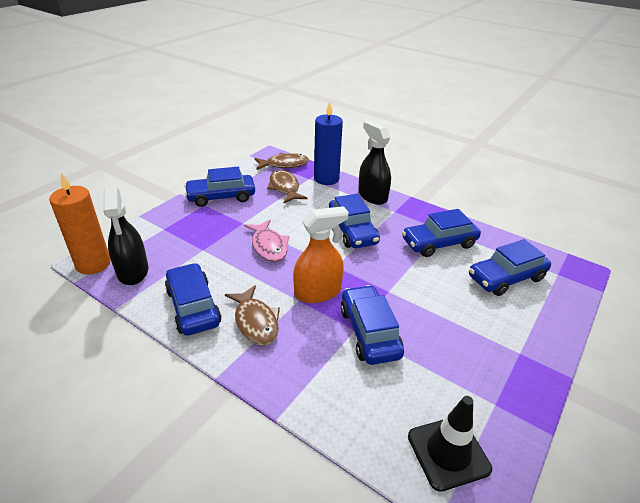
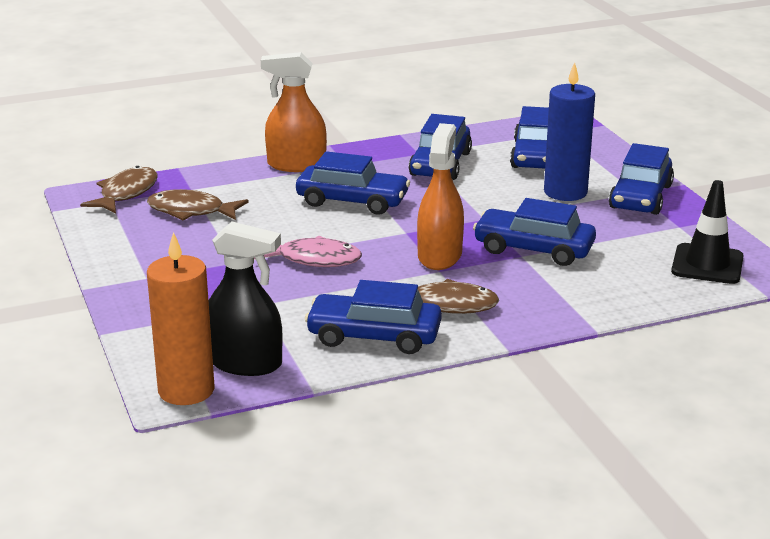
camera: 55 degrees left, 10 degrees down
(221, 197) = (145, 260): blue car -> blue car (640, 197)
(326, 179) = (211, 178): blue candle -> blue candle (565, 192)
(372, 196) = (296, 165): black spray bottle -> orange spray bottle

